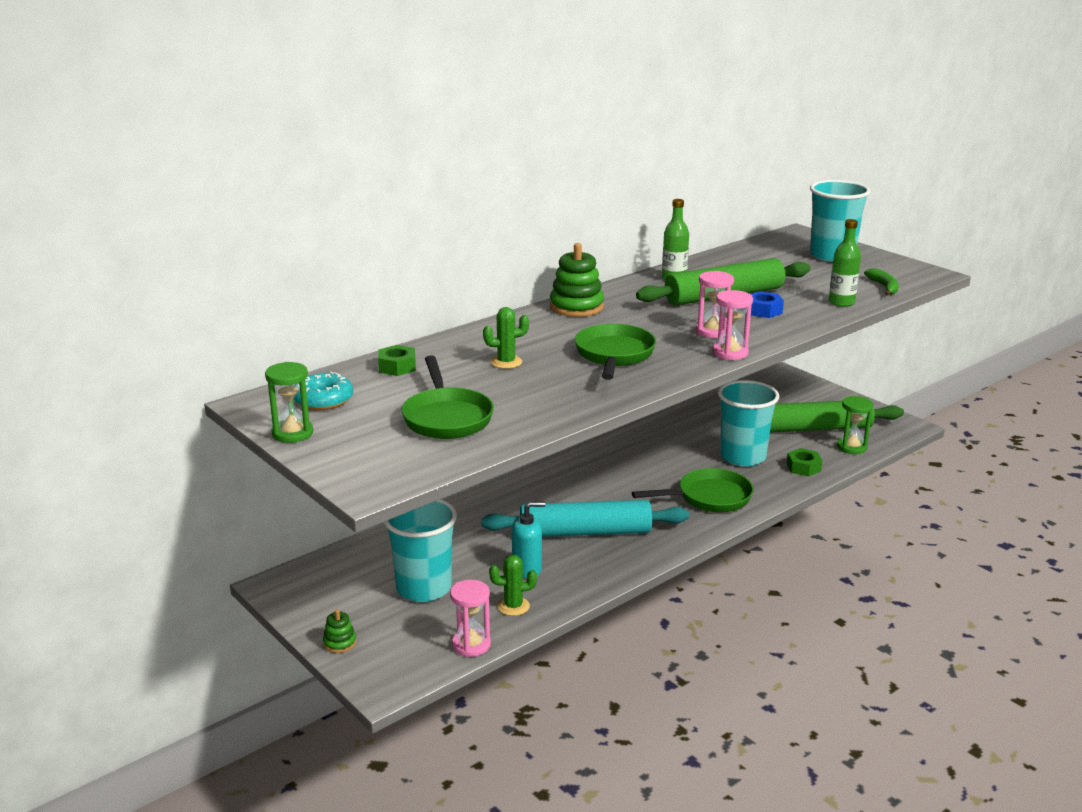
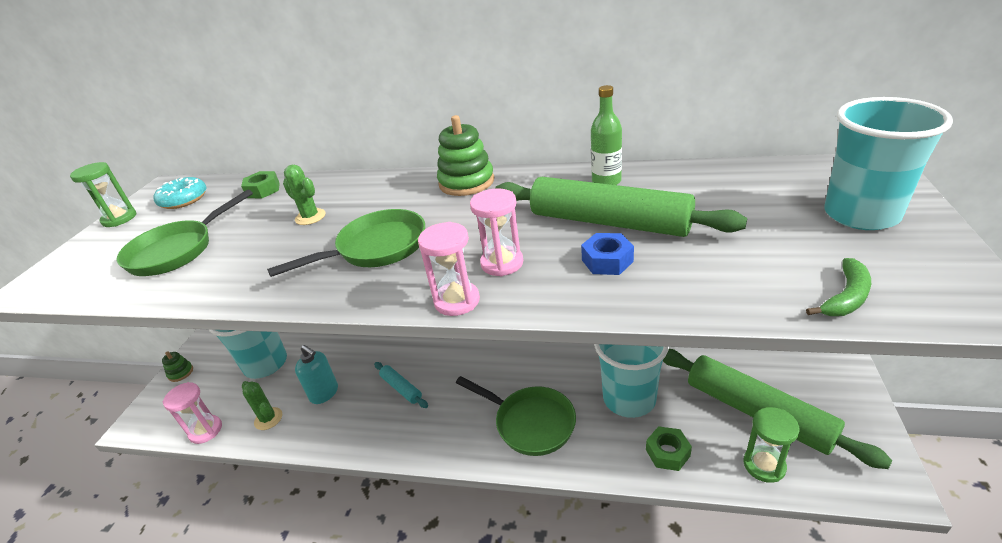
camera: 55 degrees right, 10 degrees up
(585, 532) = (401, 388): turquoise rolling pin -> turquoise rolling pin, size x0.46
(841, 302) = (727, 294): green bottle -> none

